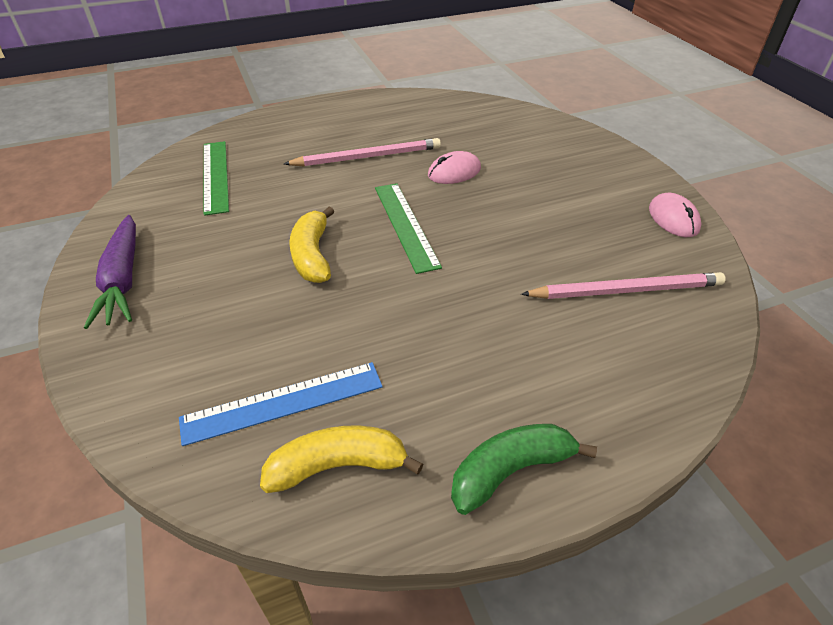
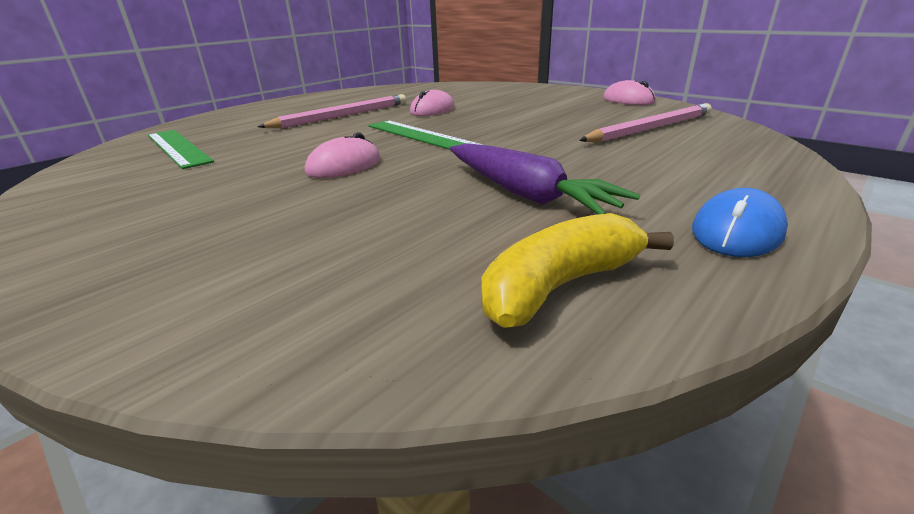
camera: 25 degrees left, 15 degrees down
(123, 279) = (88, 229): purple carrot -> purple carrot (525, 194)
(283, 402) = (423, 259): blue ruler -> none
(312, 255) = (344, 166): yellow banana -> pink mouse
(510, 471) = (737, 231): green banana -> blue mouse

